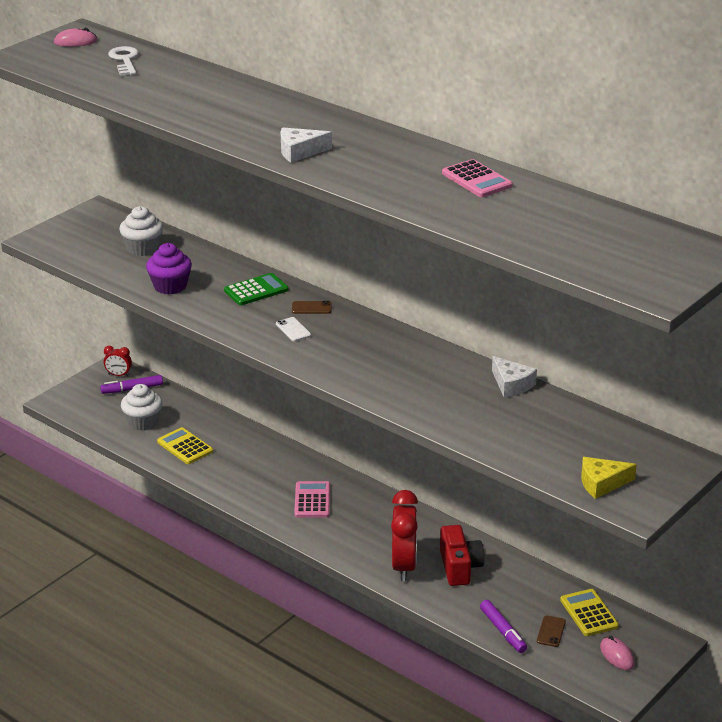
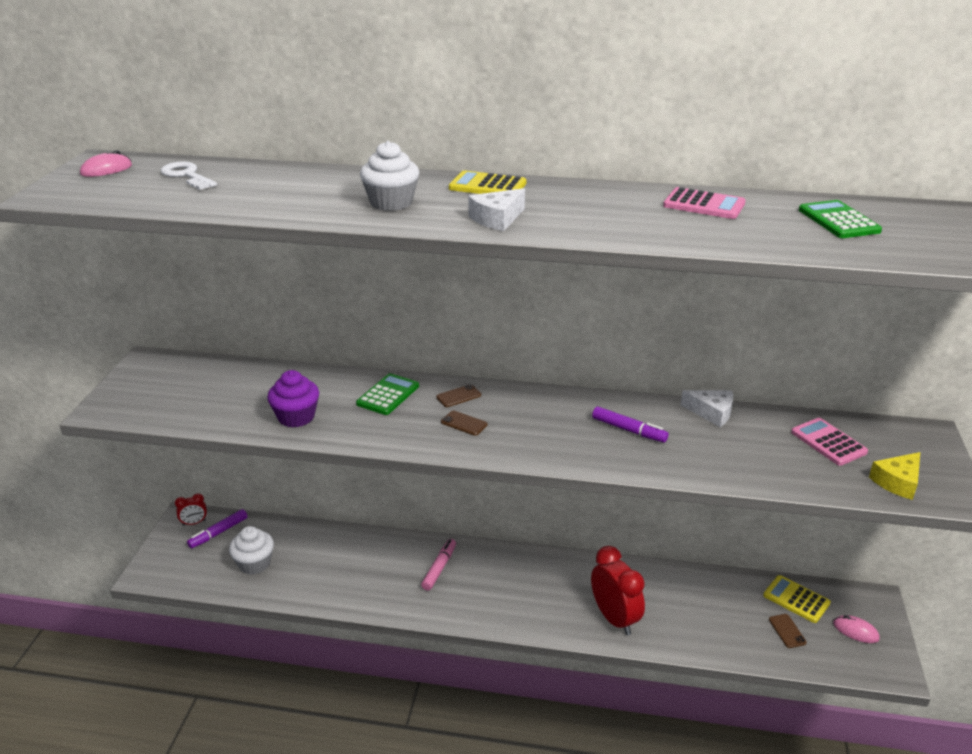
camera: 30 degrees left, 0 degrees up
(143, 248) = (231, 386): white cupcake -> white cupcake (391, 203)
(185, 447) = (316, 574): yellow calculator -> yellow calculator (487, 186)
(289, 477) = (439, 568): none -> pink marker
(293, 329) = (464, 423): white phone -> brown phone
(312, 500) = (479, 584): pink calculator -> pink calculator (828, 442)
(459, 567) = (659, 599): red camera -> none
(503, 631) = (752, 648): purple marker -> purple marker (629, 430)
(563, 220) = (838, 221): none -> green calculator

